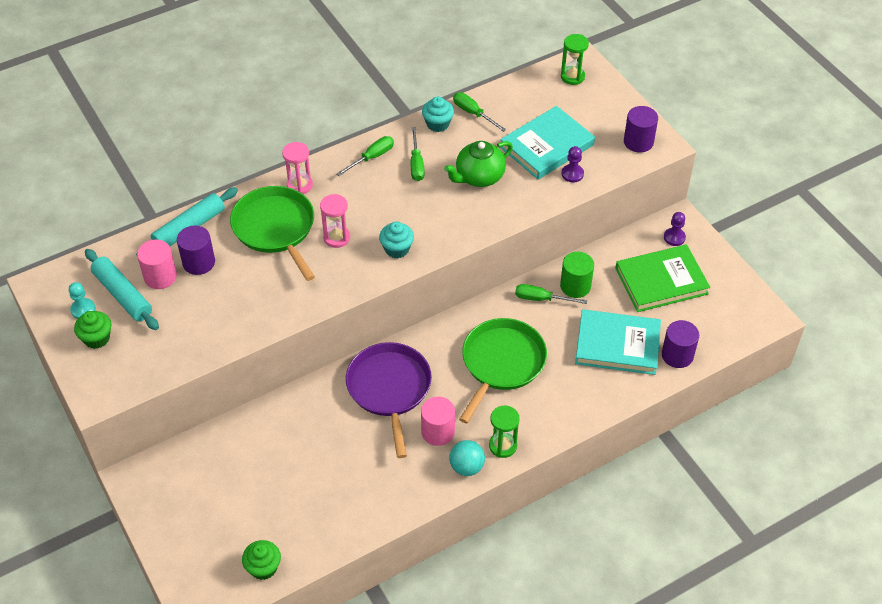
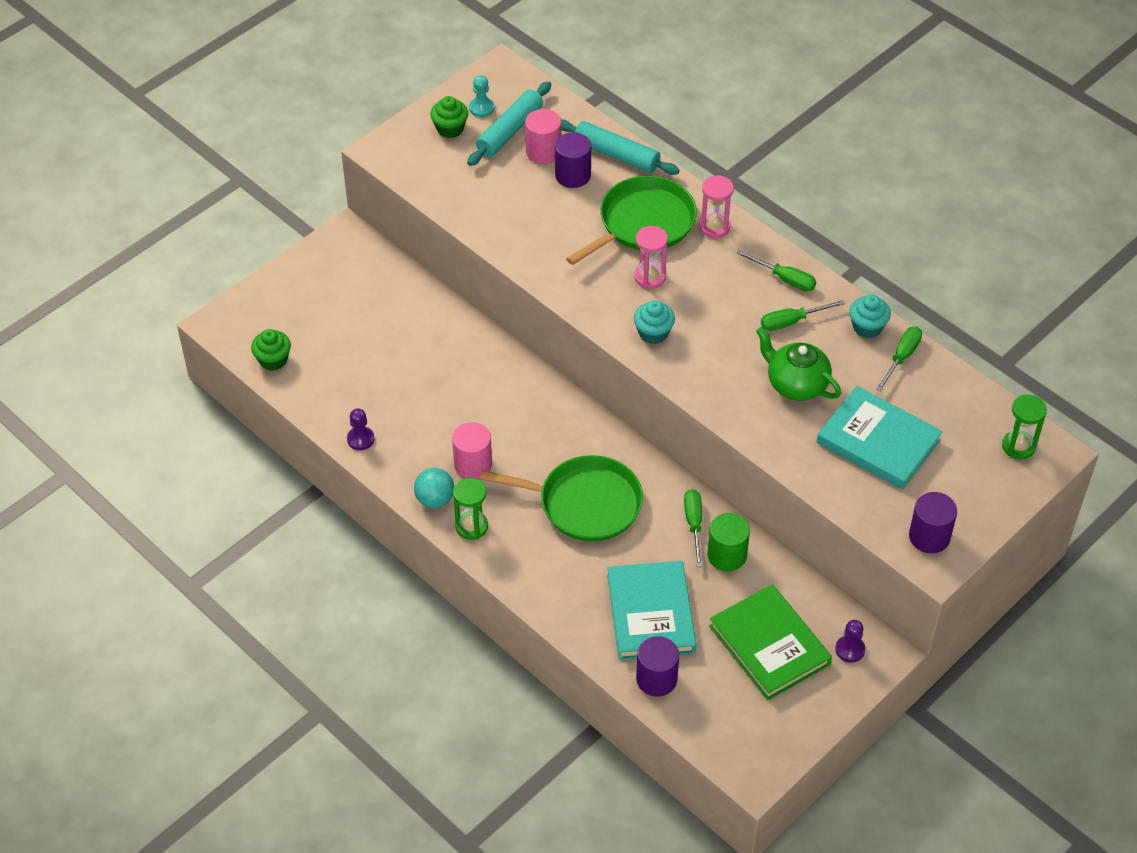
camera: 75 degrees right, 0 degrees up
(389, 389) = (516, 409): purple pan -> none
(572, 174) = (840, 476): purple pawn -> purple pawn (360, 439)

